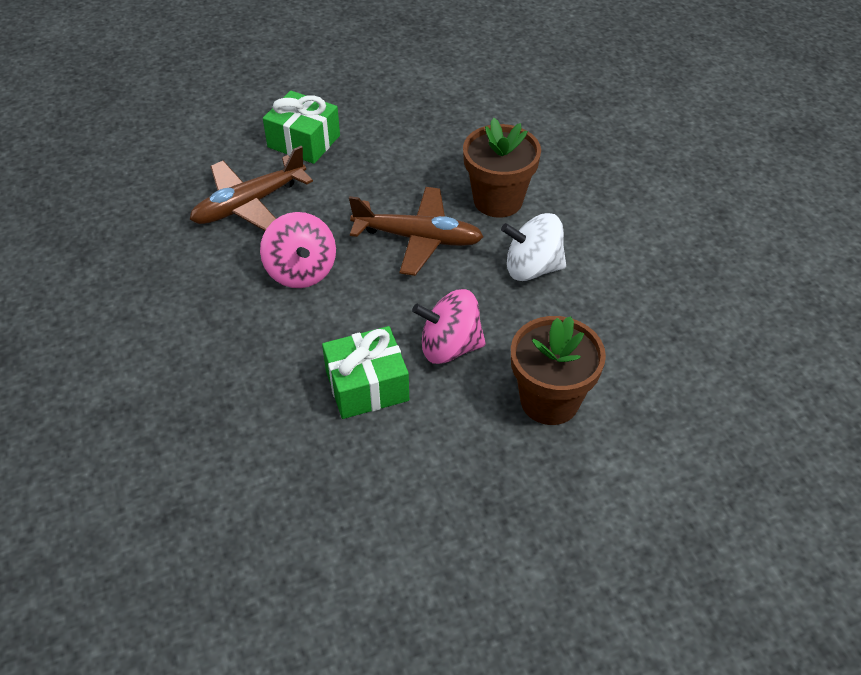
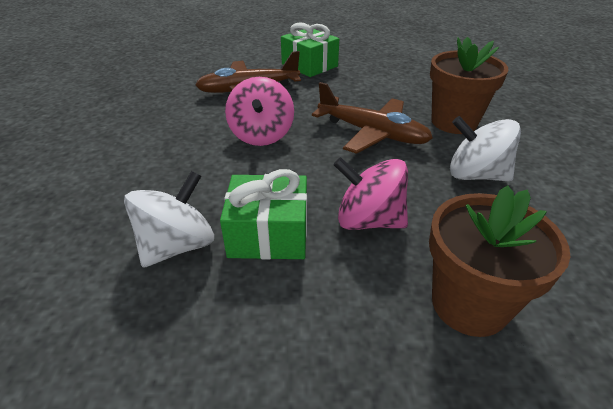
camera: 20 degrees right, 10 degrees down
(291, 420) = (177, 245): none -> white spinning top

